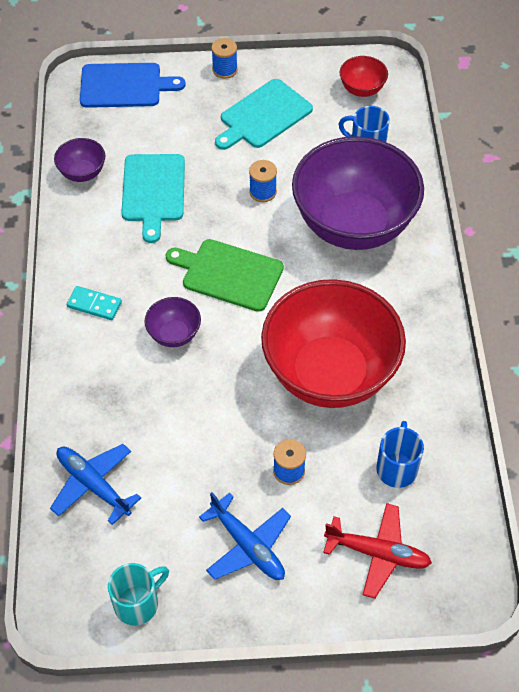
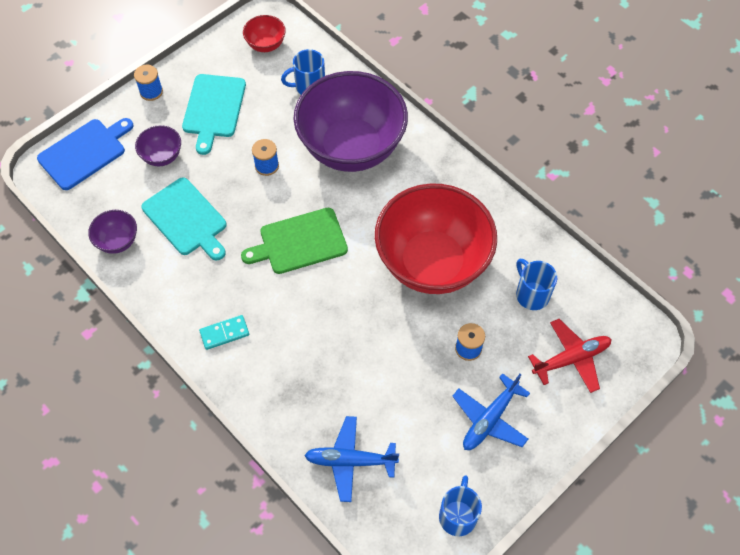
camera: 40 degrees left, 5 degrees up
(138, 603) = (458, 515): turquoise mug -> blue mug
(174, 334) = (303, 313): purple bowl -> purple bowl (162, 156)
(248, 546) = (489, 419): blue plane -> blue plane turned 120 degrees clockwise

